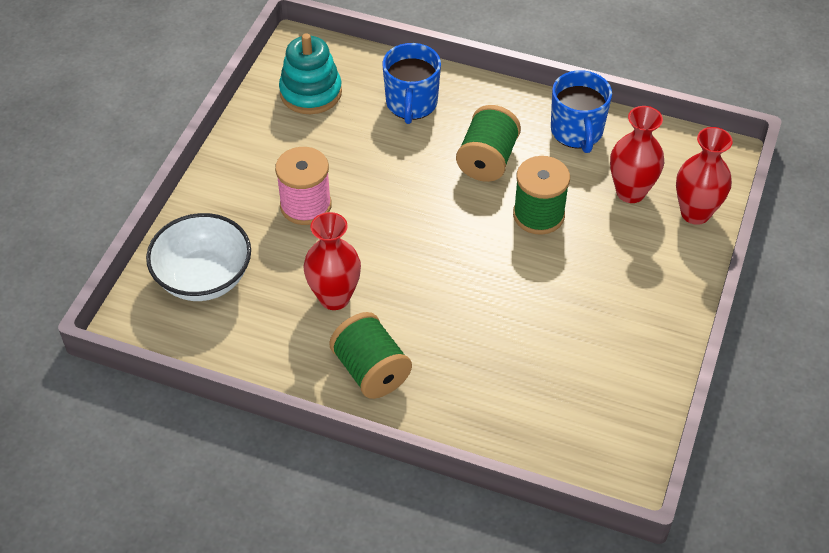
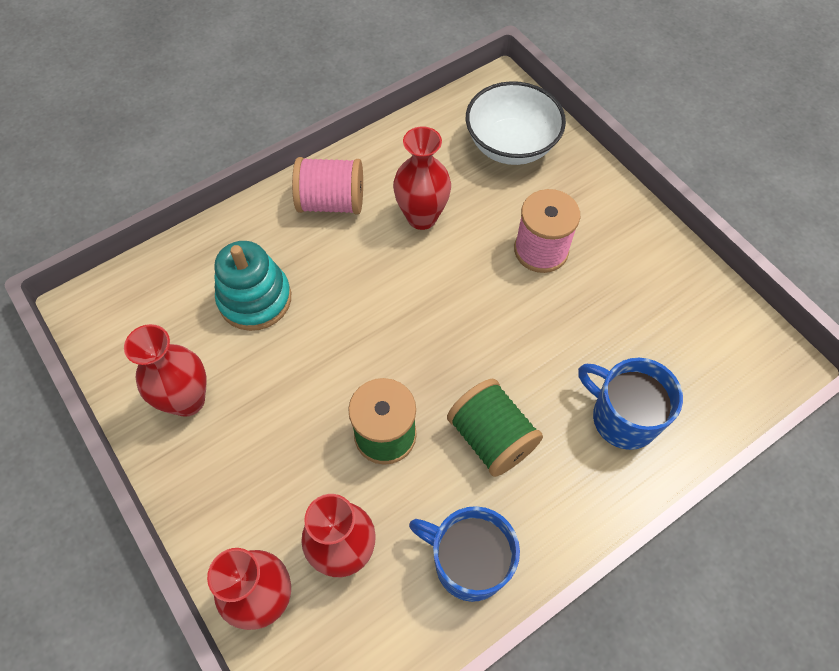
camera: 125 degrees right, 10 degrees up
(311, 92) = (696, 334): turquoise stacking toy -> turquoise stacking toy (255, 299)
(371, 370) = (331, 202): green spool -> pink spool
(625, 344) = (187, 400): none -> red vase

